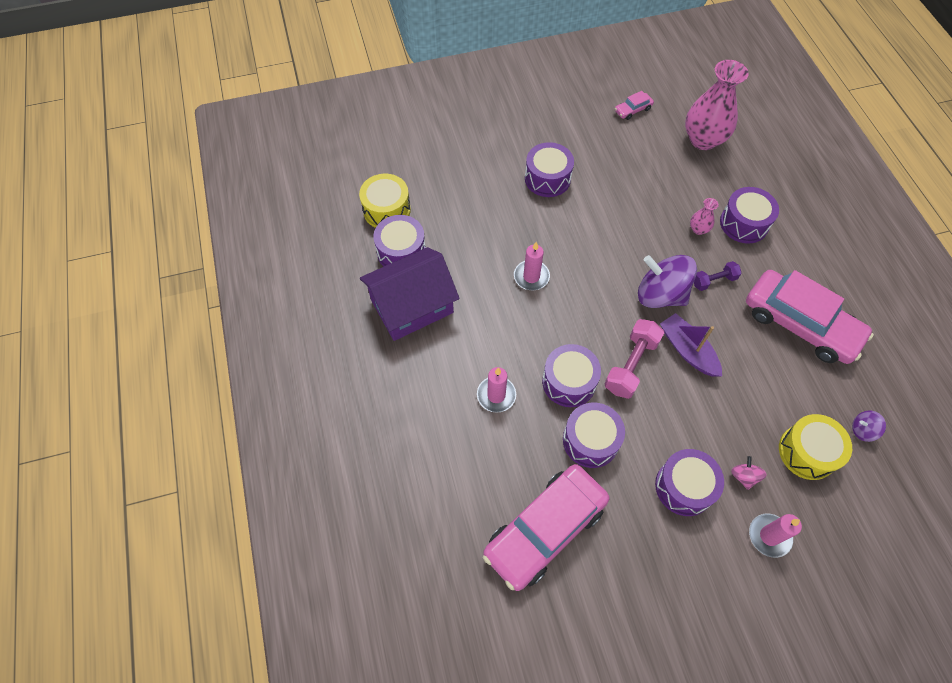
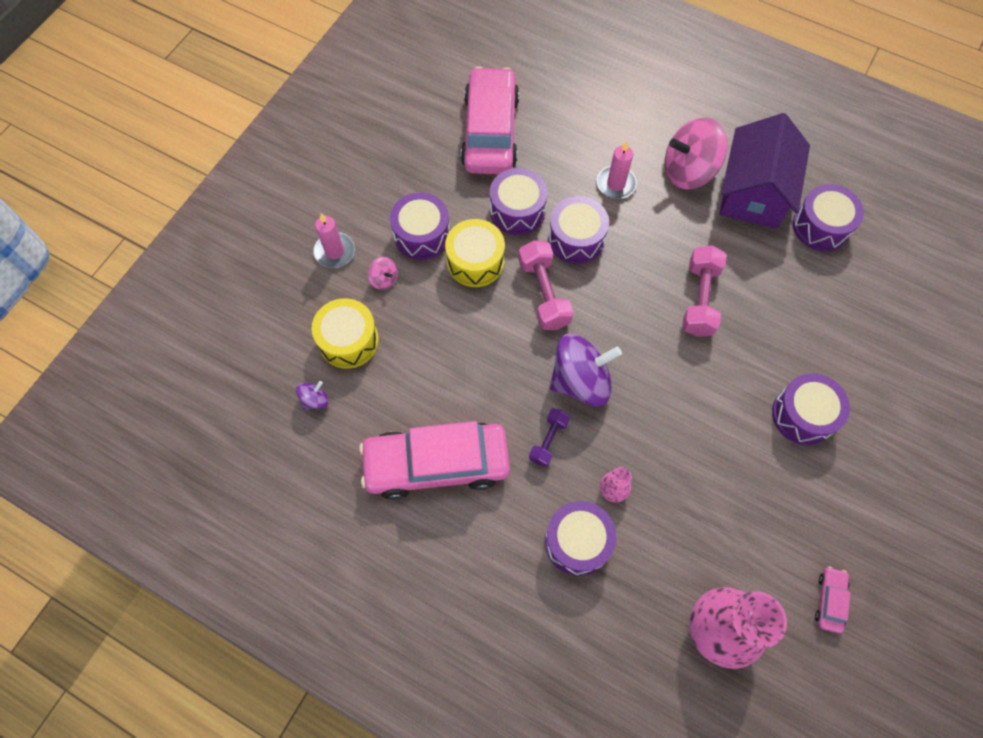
camera: 135 degrees right, 5 degrees up
(387, 210) = (882, 251): yellow drum -> yellow drum (475, 261)
(434, 358) = (688, 171): none -> pink spinning top
(531, 276) = (699, 299): pink candle -> pink dumbbell
(687, 350) = (511, 347): purple boat -> none

